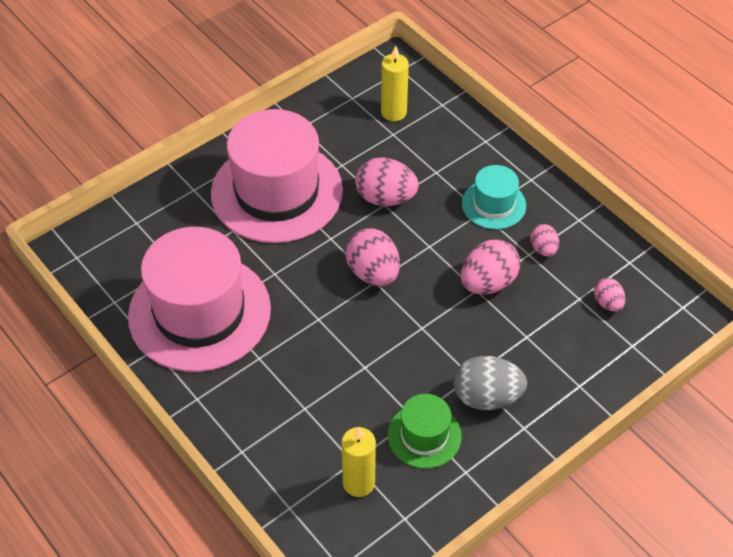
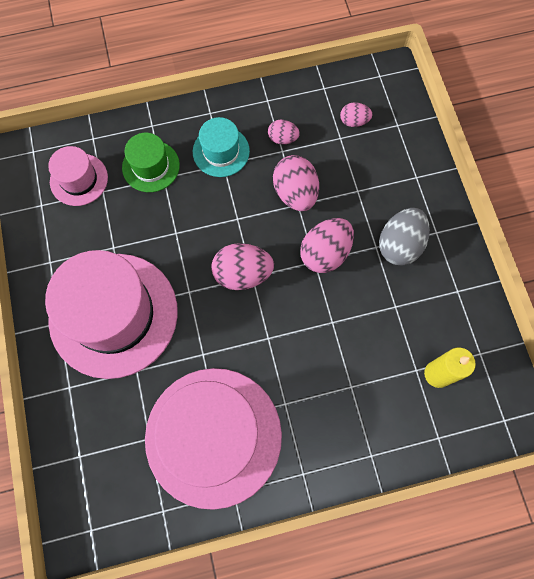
camera: 65 degrees left, 20 degrees up
(385, 198) = (169, 229): pink egg -> pink egg (325, 253)
(393, 112) = (79, 179): yellow candle -> pink hat
(424, 435) = (415, 306): green hat -> green hat (151, 166)

